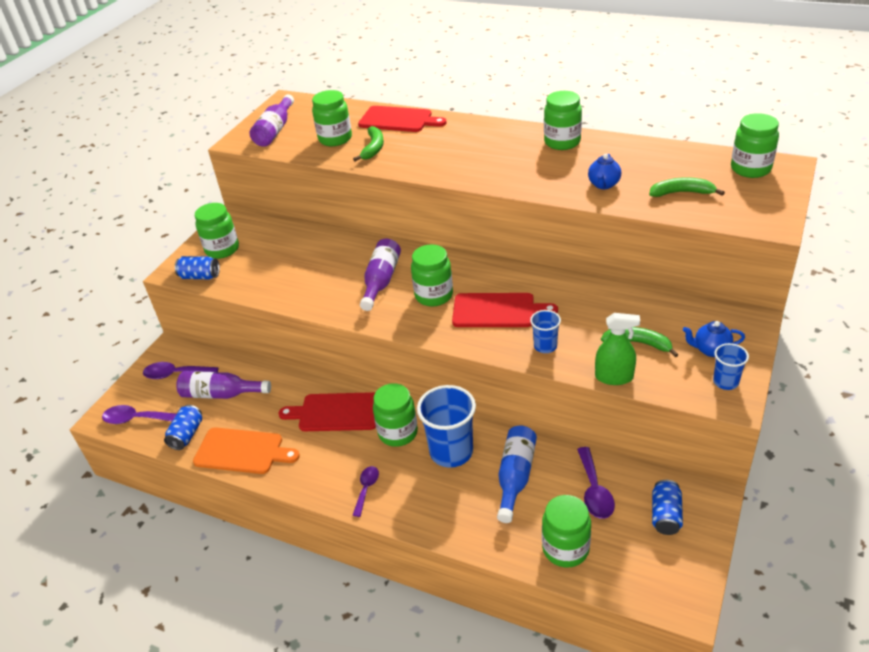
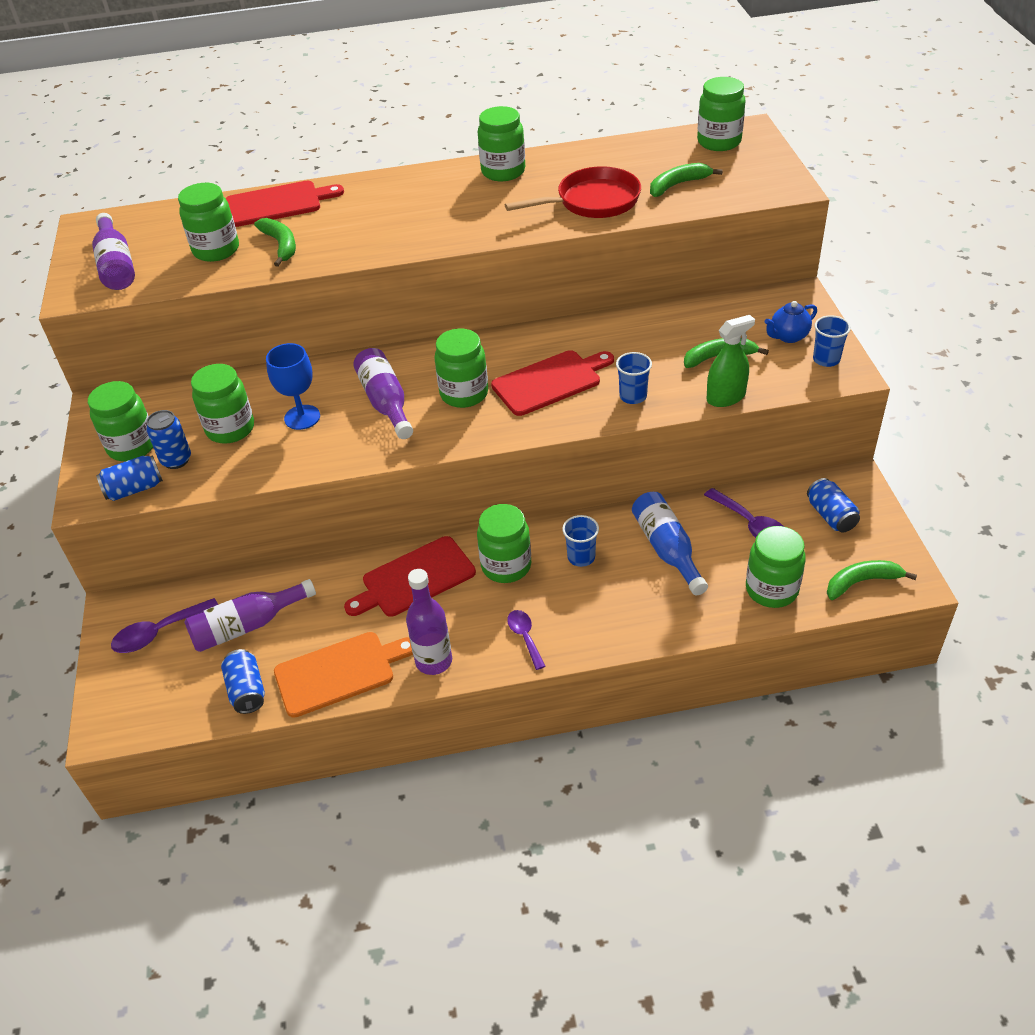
camera: 35 degrees left, 5 degrees up
(136, 419) = (156, 707): purple spoon -> none
(236, 268) = (176, 460): none -> blue can
(280, 261) = (230, 429): none -> green jar
(299, 474) = (434, 661): none -> purple bottle
(325, 270) = (302, 417): none -> blue goblet
(451, 452) = (581, 557): blue cup -> blue cup, size x0.52
(603, 185) = (593, 202): blue teapot -> red pan
(643, 582) = (862, 582): none -> green banana

